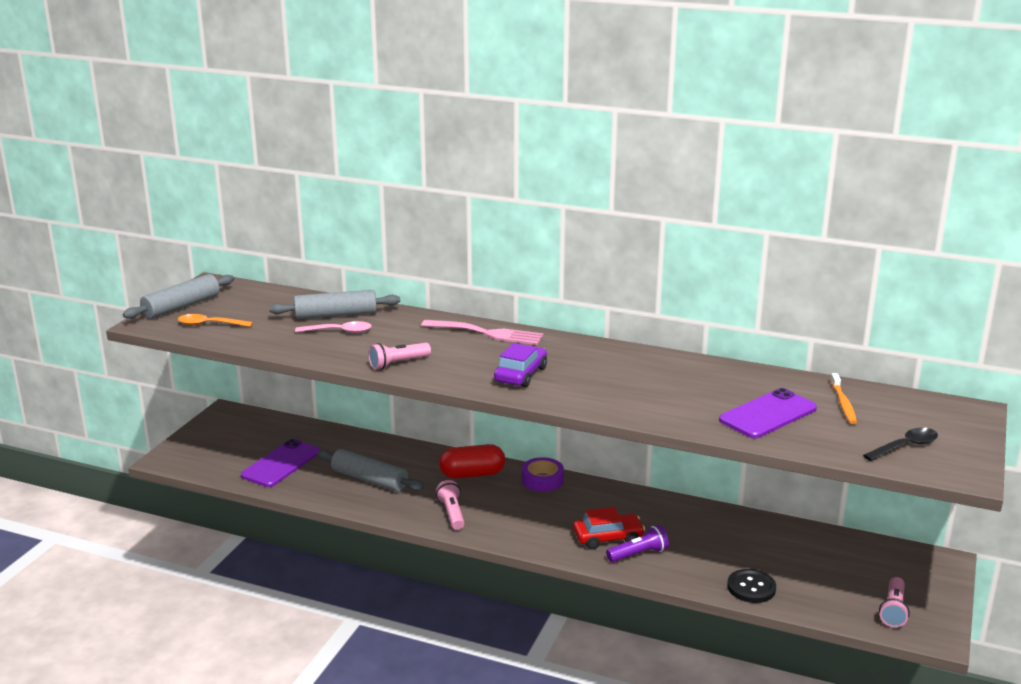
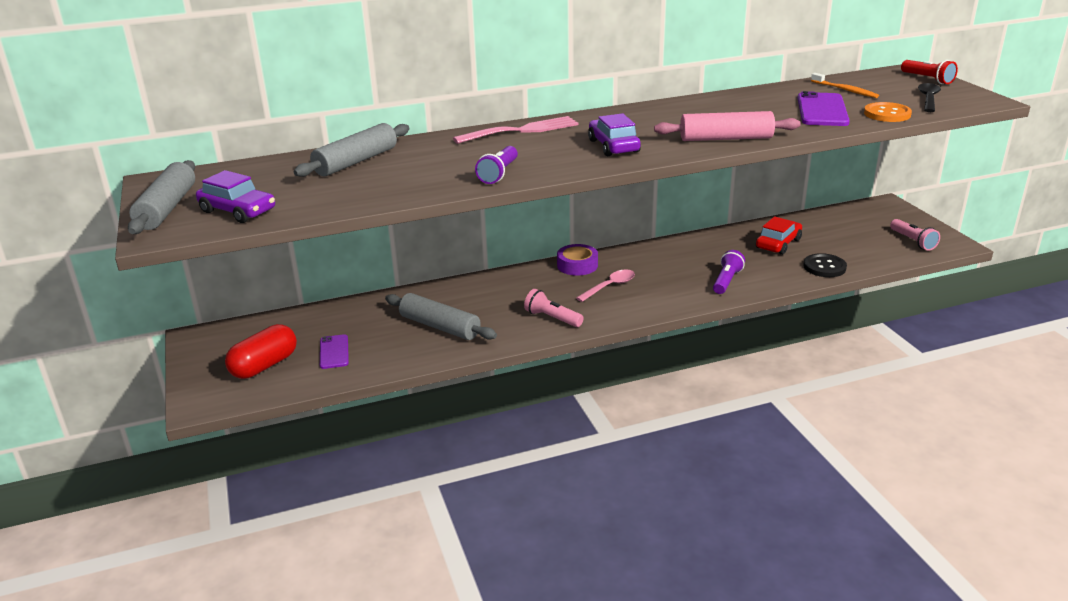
camera: 40 degrees left, 5 degrees up
(209, 325) = (238, 211): orange spoon -> purple car
(281, 464) = (334, 352): purple phone -> purple phone, size x0.59
(339, 331) = (389, 171): pink spoon -> pink spoon (610, 286)
(369, 479) = (440, 326): grey rolling pin -> grey rolling pin turned 45 degrees clockwise
(398, 363) = (499, 174): pink flashlight -> purple flashlight
(472, 474) = (518, 285): red capsule -> red capsule (264, 366)
(608, 538) = (689, 280): red car -> red car (778, 244)
(619, 405) = (726, 139): none -> pink rolling pin
(820, 444) = (887, 114): none -> orange button
(963, 427) = (927, 79): none -> red flashlight

